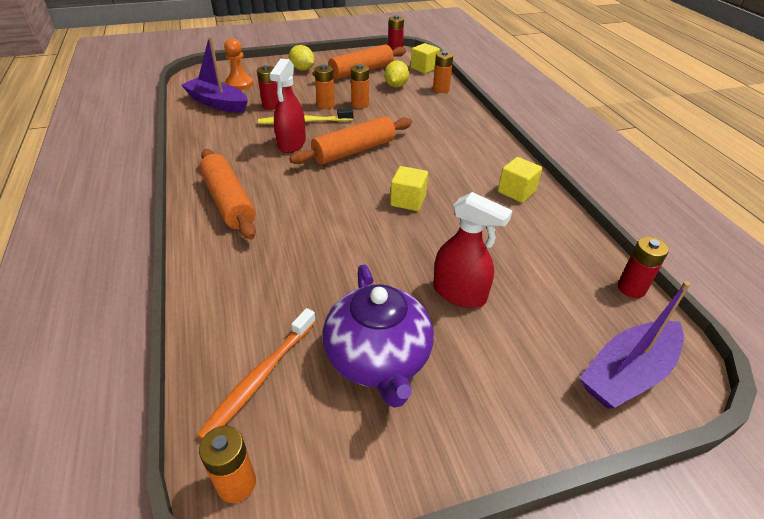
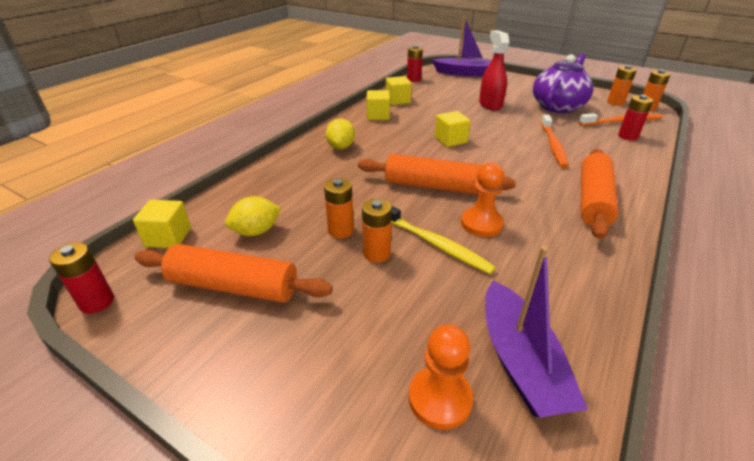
camera: 130 degrees left, 5 degrees down
(271, 106) = (443, 297): red battery -> red battery (627, 136)
(291, 144) = (481, 224): red spray bottle -> orange pawn
(302, 69) = (289, 361): yellow lemon -> yellow lemon (341, 147)
(310, 254) = (553, 145): none -> orange toothbrush
(441, 89) = (233, 198): orange battery -> orange battery (615, 102)
(550, 227) = (398, 100): none -> yellow cube

